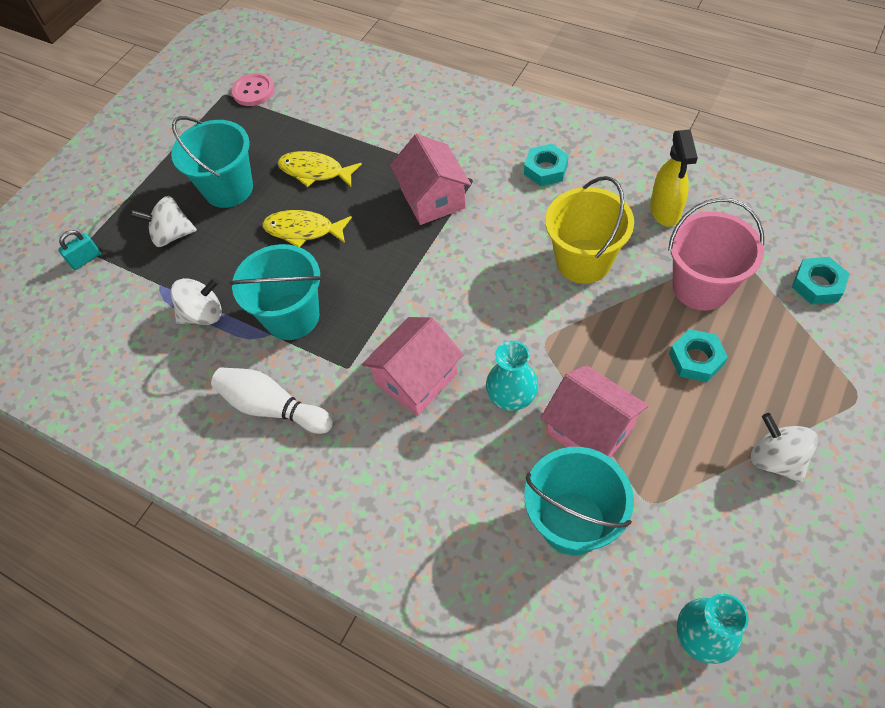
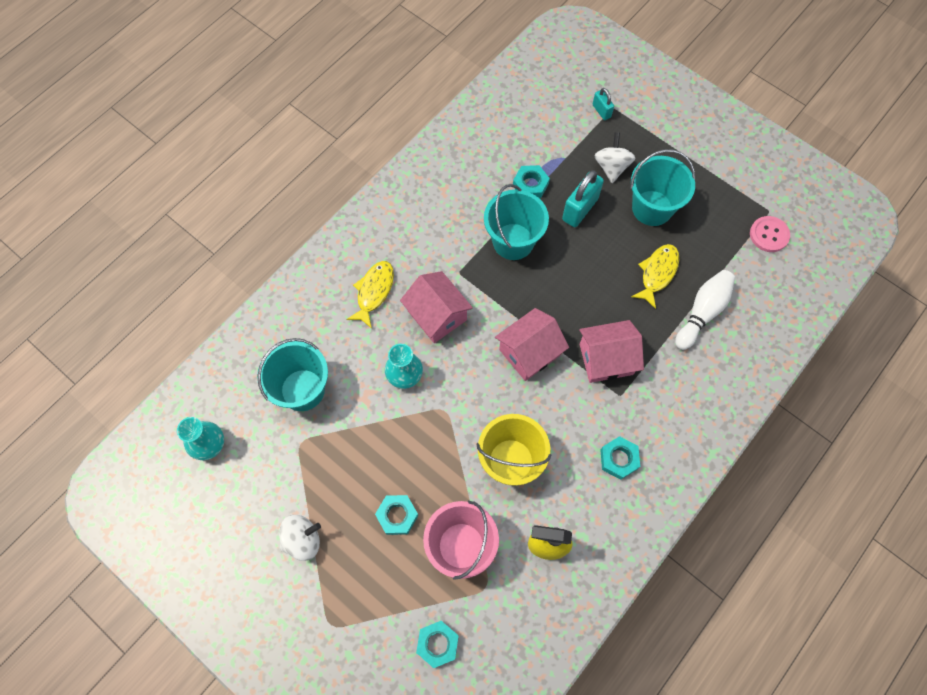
camera: 95 degrees right, 10 degrees up
(203, 314) = (530, 185): white spinning top -> turquoise nut
(236, 256) = (580, 209): none -> turquoise padlock
(272, 407) = (440, 222): white bowling pin -> white bowling pin (702, 312)
(303, 230) = (594, 257): yellow fish -> yellow fish (374, 292)
(590, 430) = (363, 421): pink house -> pink house (529, 352)

